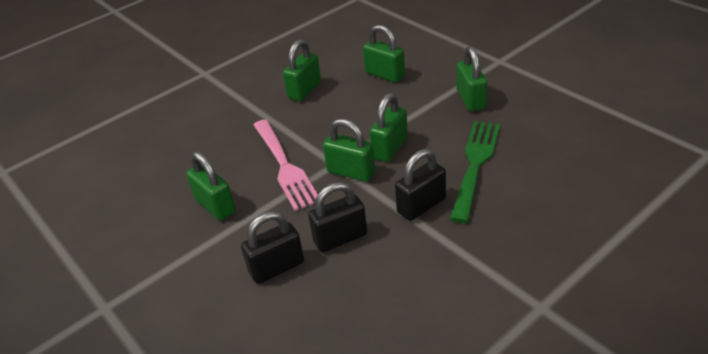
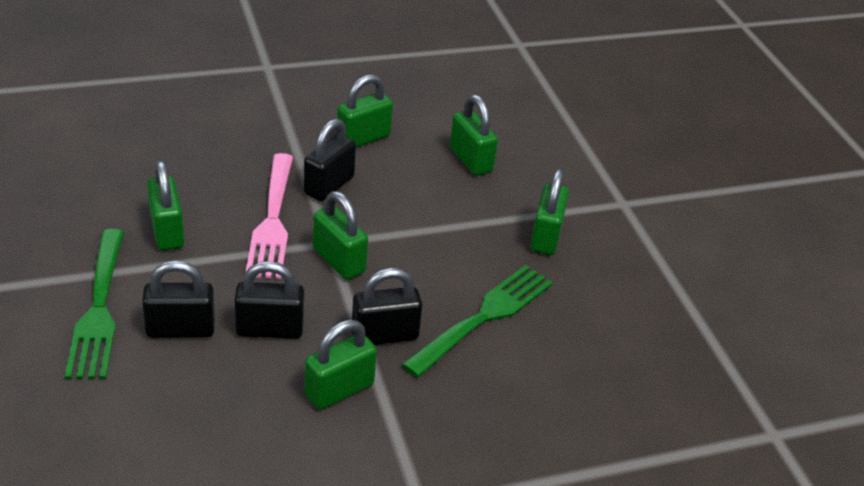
camera: 15 degrees right, 0 degrees up
(205, 281) = (98, 309): none -> green fork
(305, 128) = (329, 185): none -> black padlock
(390, 148) = (404, 252): green padlock -> green padlock (339, 390)

